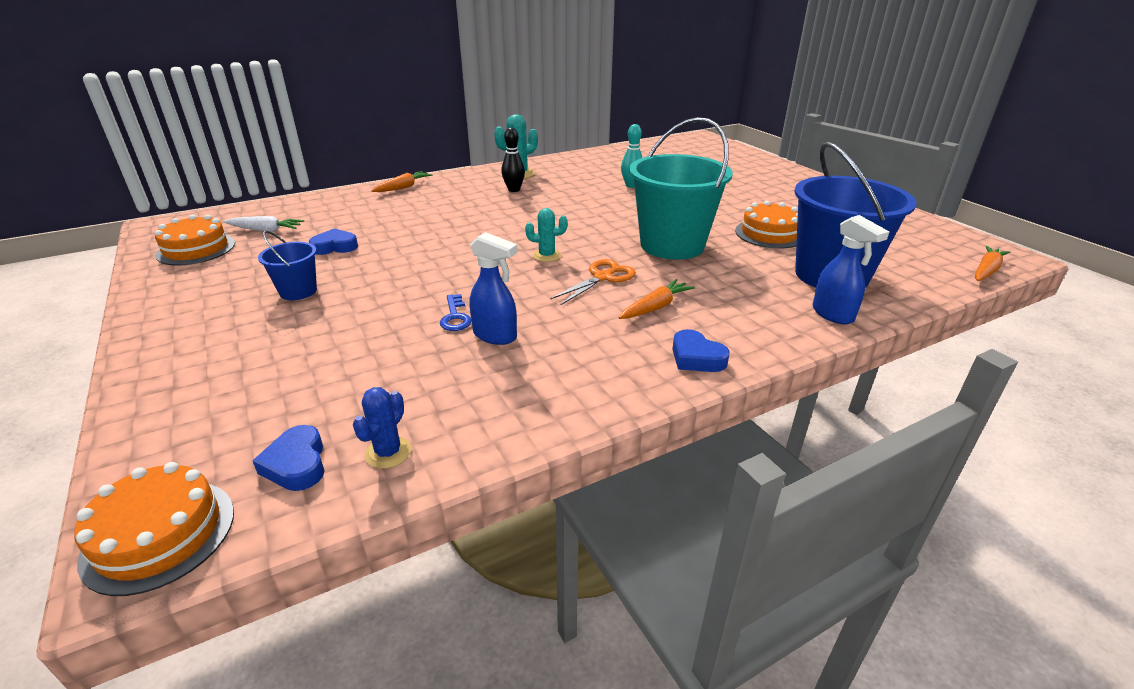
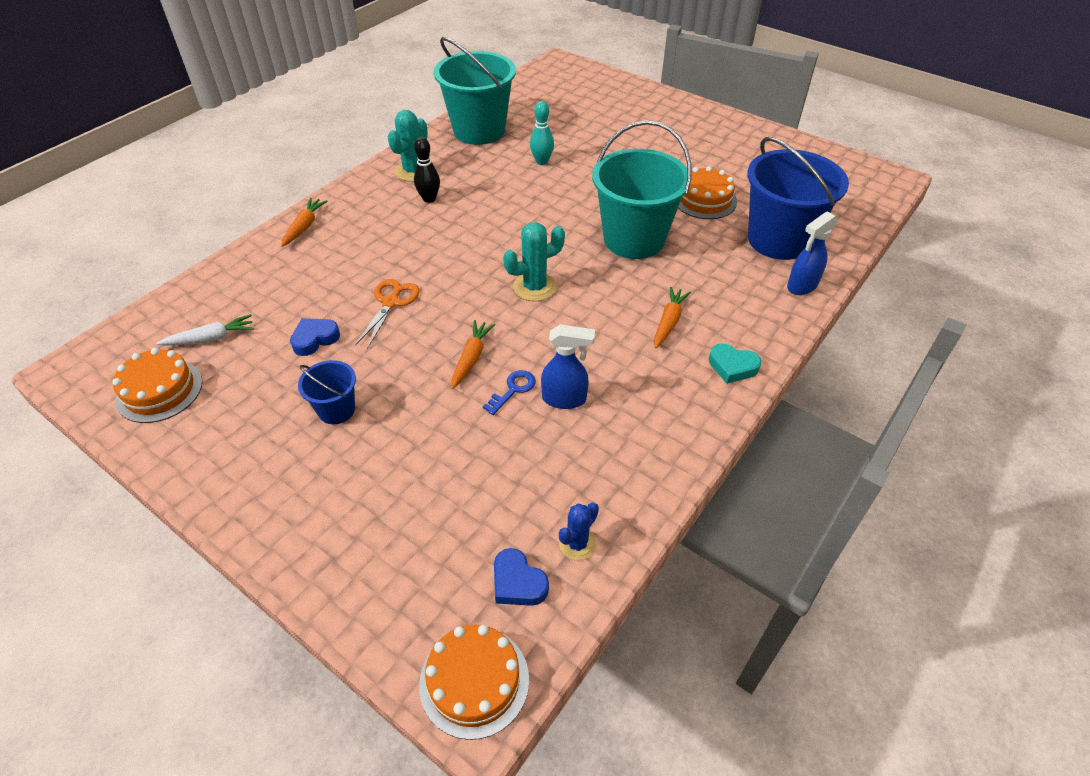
camera: 25 degrees left, 15 degrees up
(388, 452) = (577, 544): blue cactus -> blue cactus turned 45 degrees clockwise
(455, 317) = (513, 390): blue key -> blue key turned 105 degrees counterclockwise
(547, 256) = (534, 287): turquoise cactus -> turquoise cactus, size x1.55
(595, 162) = (479, 130): none -> turquoise bucket
(603, 277) = (603, 300): orange scissors -> orange scissors (391, 302)
(696, 357) = (732, 367): blue heart -> turquoise heart
(833, 314) = (801, 286): blue spray bottle -> blue spray bottle turned 105 degrees clockwise
(986, 271) = (882, 200): orange carrot -> orange carrot (471, 358)

